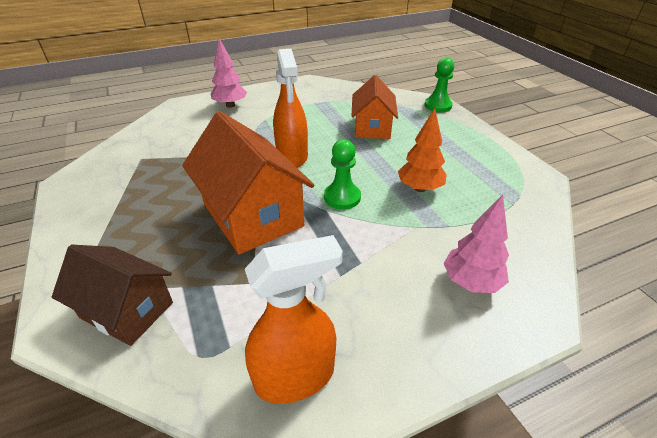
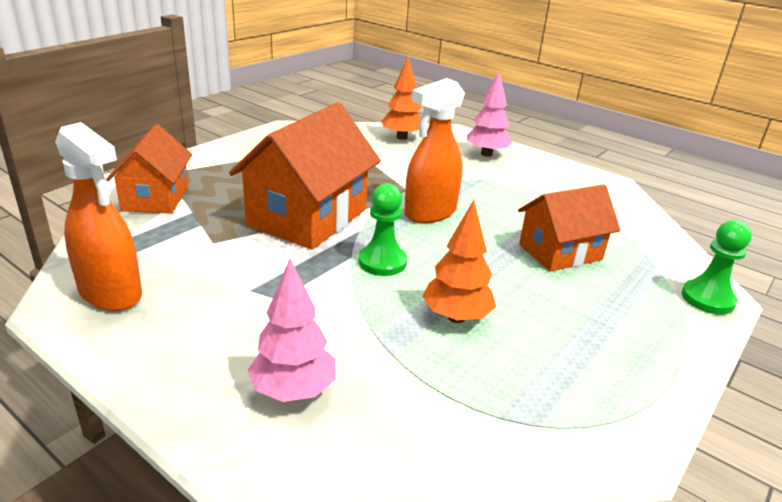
camera: 60 degrees right, 10 degrees down
(127, 310) = (155, 198): brown house -> orange house
(164, 129) = (401, 137): none -> orange tree

